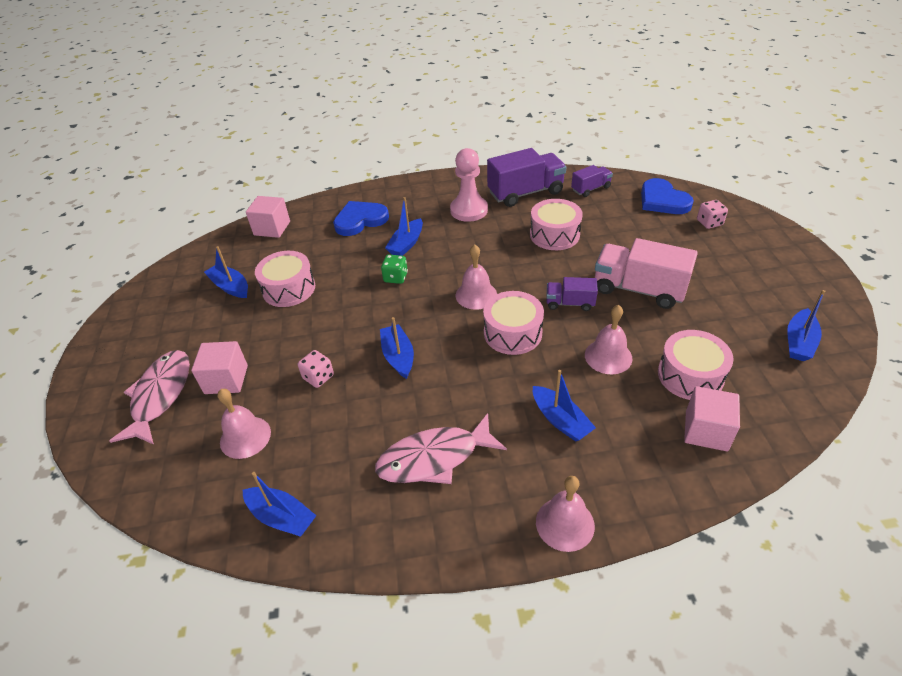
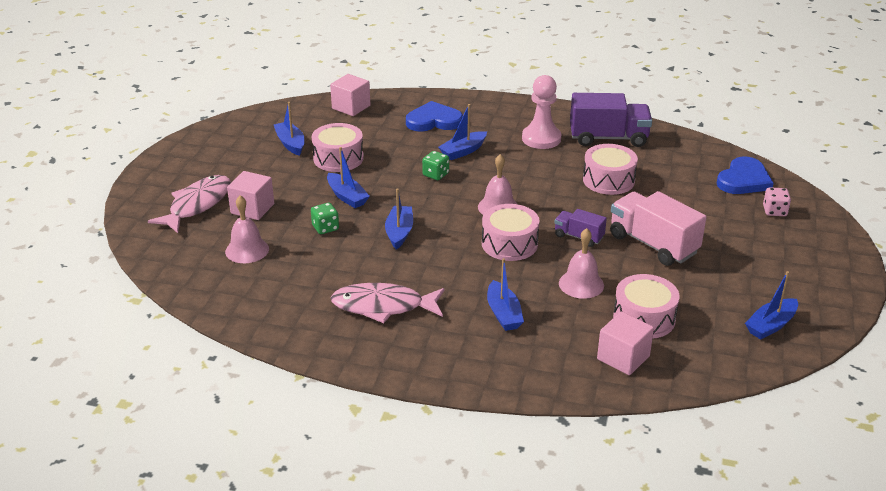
camera: 20 degrees right, 10 degrees down
(282, 517) = (247, 306): blue boat -> blue boat (347, 197)
(318, 377) = (325, 228): pink dice -> green dice
(565, 523) = (456, 375): pink bell -> none
(590, 189) = (677, 151): purple truck -> none
(662, 200) = (744, 180): blue heart -> blue heart turned 135 degrees counterclockwise

